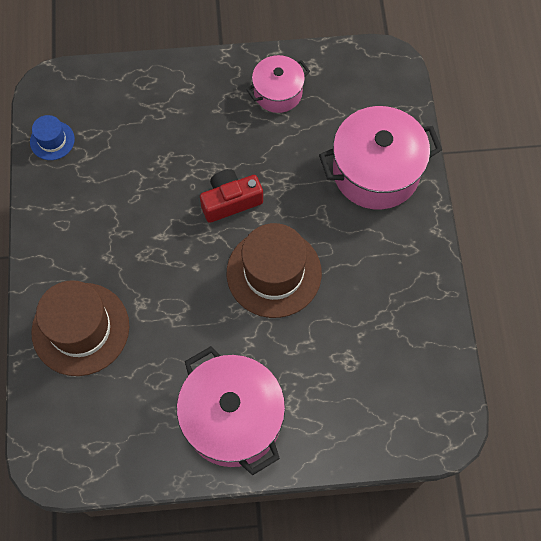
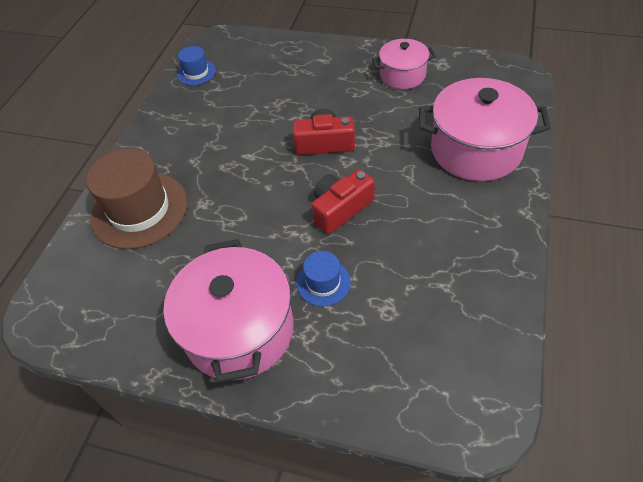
camera: 25 degrees right, 15 degrees down
(274, 273) = (340, 209): brown hat -> red camera
(286, 352) = (323, 282): none -> blue hat

